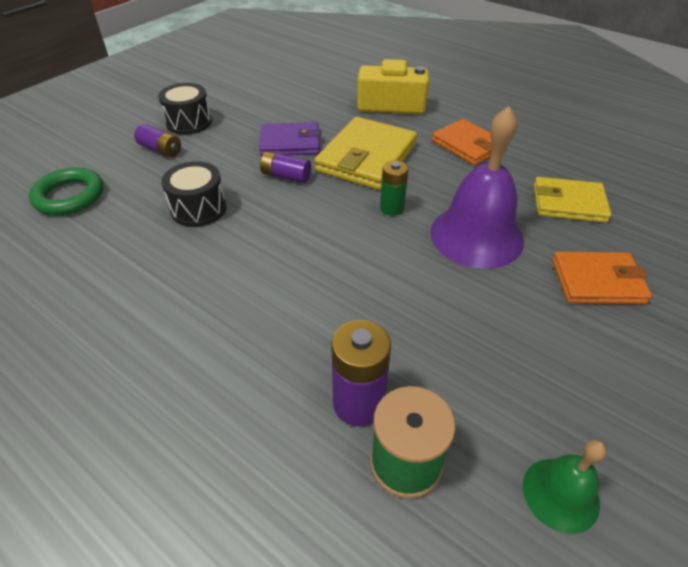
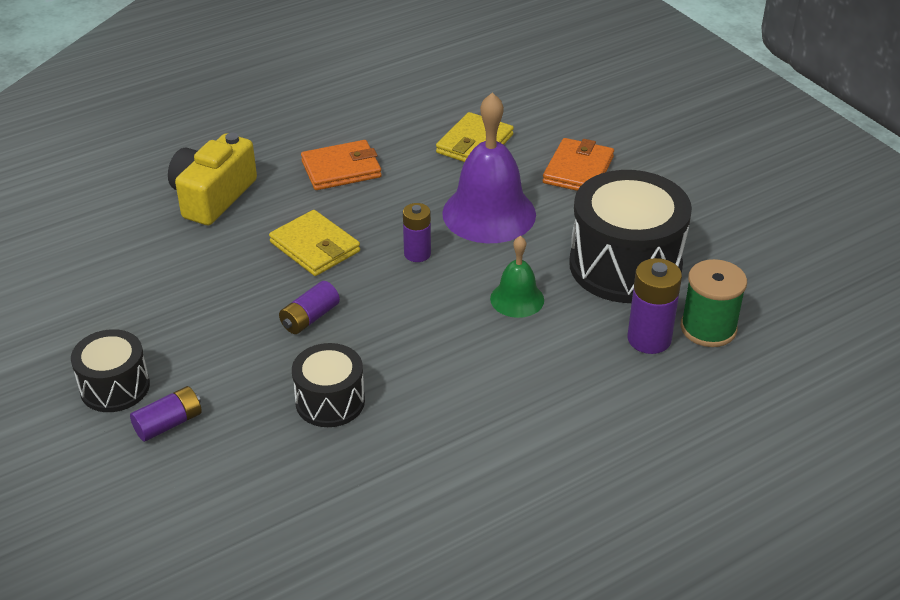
camera: 70 degrees left, 5 degrees down
(69, 196) = (225, 525): green ring -> none
(290, 143) = (240, 300): purple wallet -> none
(366, 158) = (315, 247): yellow wallet -> yellow wallet, size x0.66
(392, 208) = (417, 254): green battery -> purple battery
(469, 355) = (625, 266): none -> black drum
(560, 494) = (752, 264): green bell -> green bell (517, 299)

